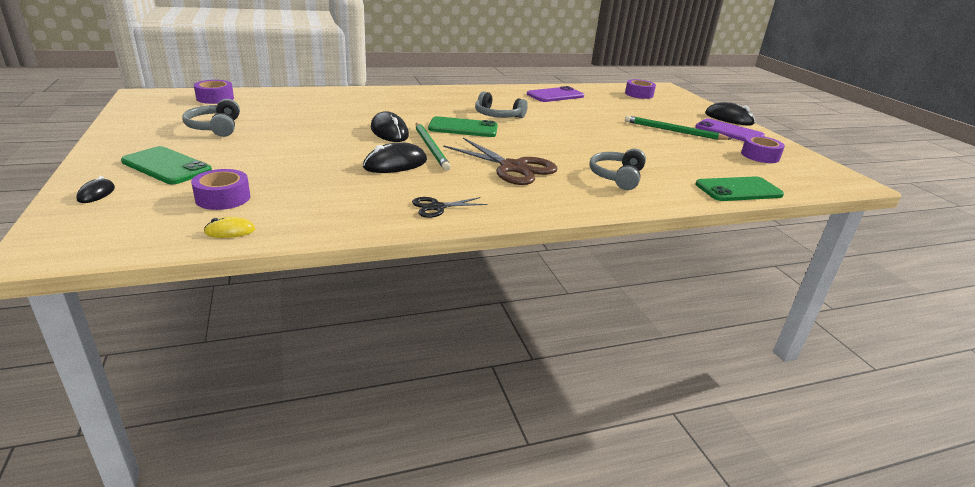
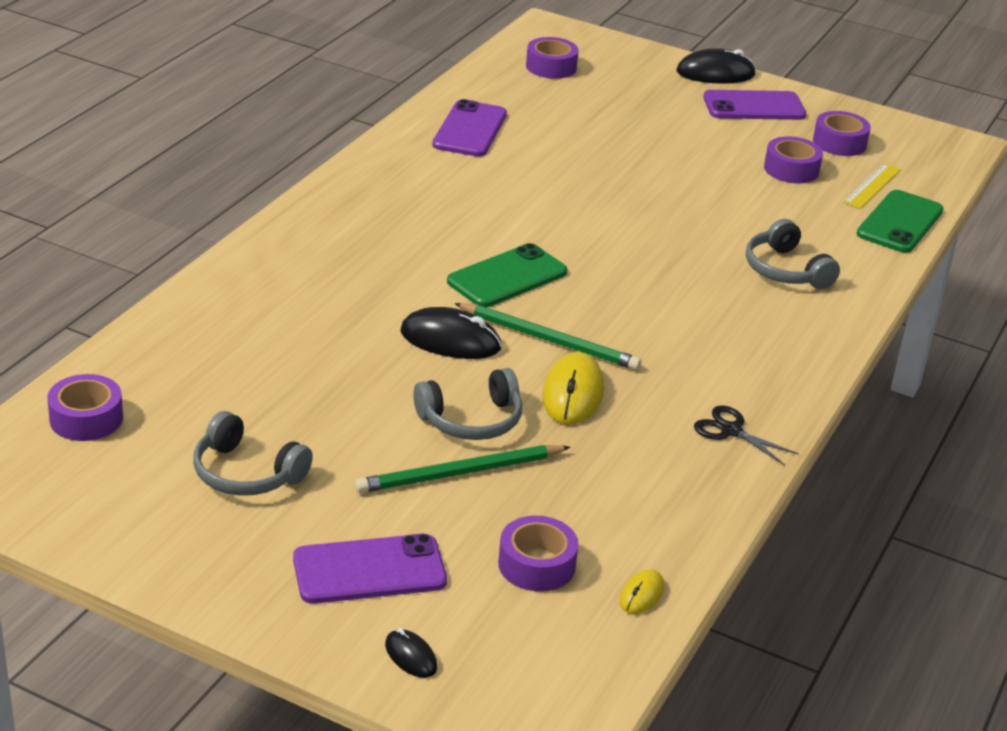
camera: 45 degrees left, 5 degrees up
(166, 166) = (369, 570): green phone -> purple phone
(395, 164) = (573, 394): black mouse -> yellow mouse
(437, 207) = (731, 431): black scissors -> black scissors turned 105 degrees clockwise
(498, 116) = (493, 224): grey headphones -> grey headphones (471, 420)
(513, 167) = (681, 320): brown scissors -> none
(673, 131) = (705, 139): green pencil -> green pencil (459, 473)
(705, 153) = (791, 169): none -> purple tape
(748, 173) = (872, 186): none -> yellow ruler

